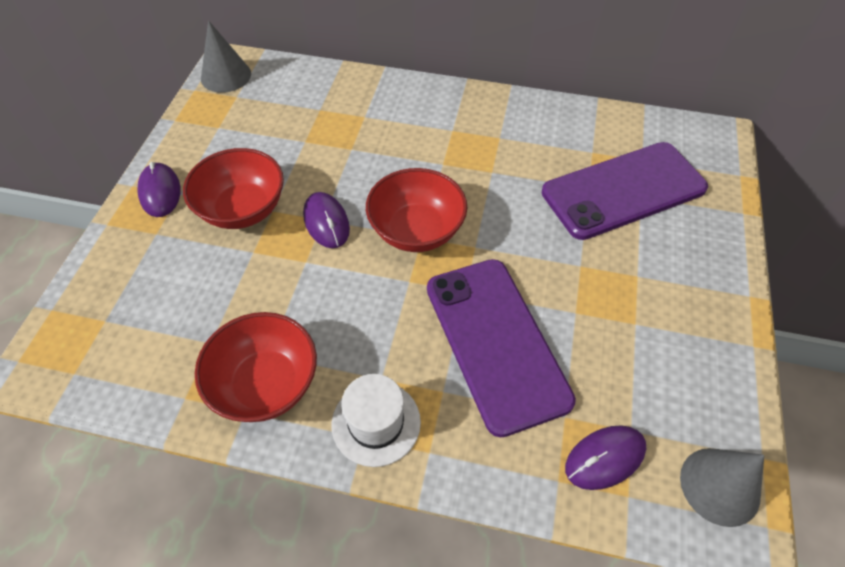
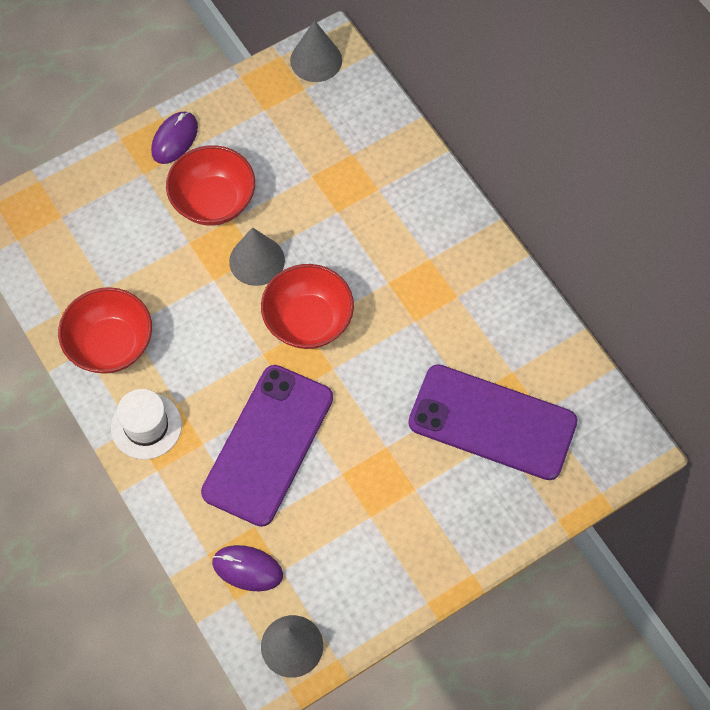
camera: 45 degrees right, 10 degrees up
(326, 222) = (257, 260): purple mouse -> grey cone

